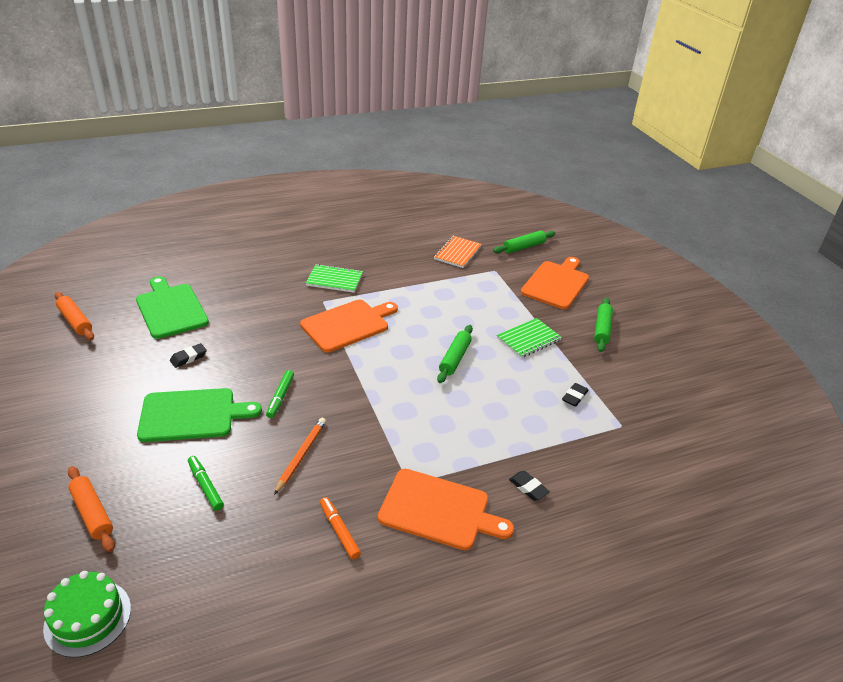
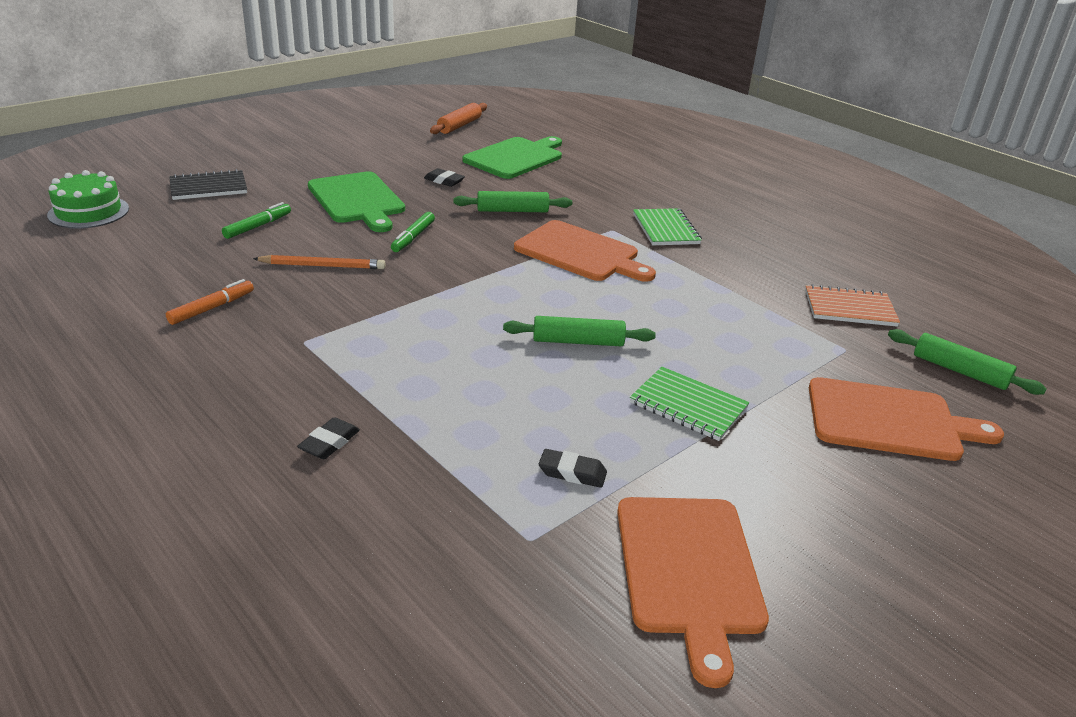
camera: 70 degrees right, 5 degrees down
(92, 513) = (208, 187): orange rolling pin -> black notebook
(280, 397) = (413, 237): green marker -> green marker turned 60 degrees counterclockwise
(438, 510) = (262, 370): orange cutting board -> orange cutting board (689, 570)
(602, 329) = (804, 492): green rolling pin -> green rolling pin (512, 211)

